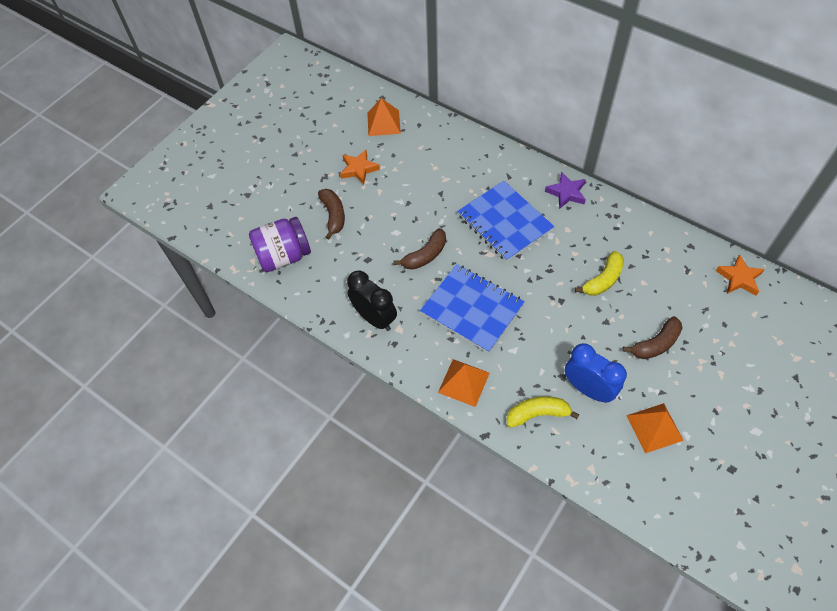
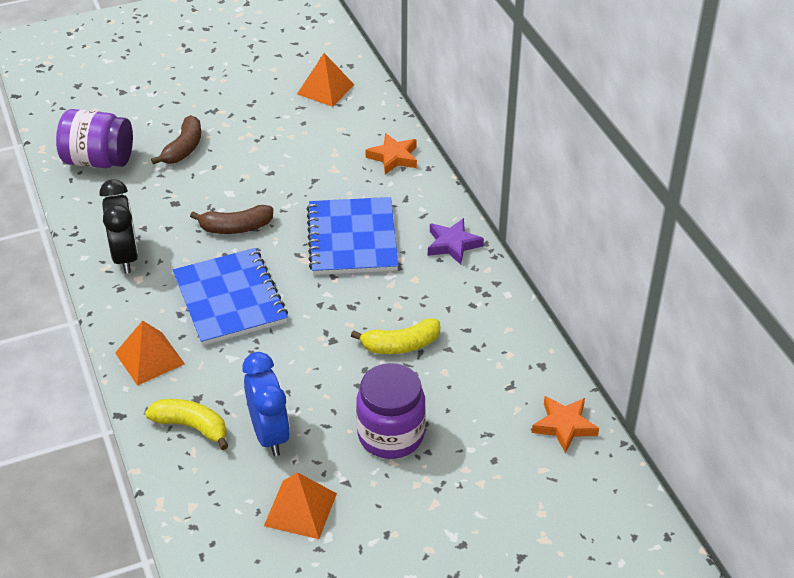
camera: 30 degrees right, 15 degrees down
(359, 169) = (254, 119): orange star -> orange star (393, 157)
(655, 344) = (391, 435): brown banana -> purple jar

